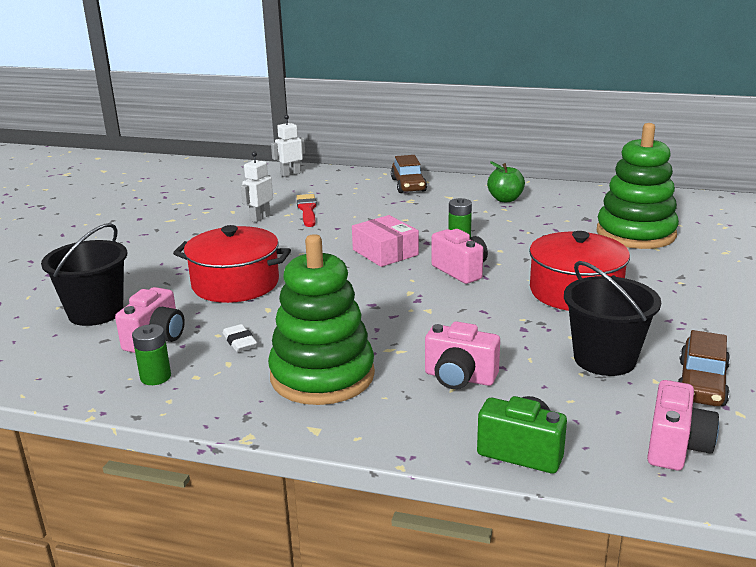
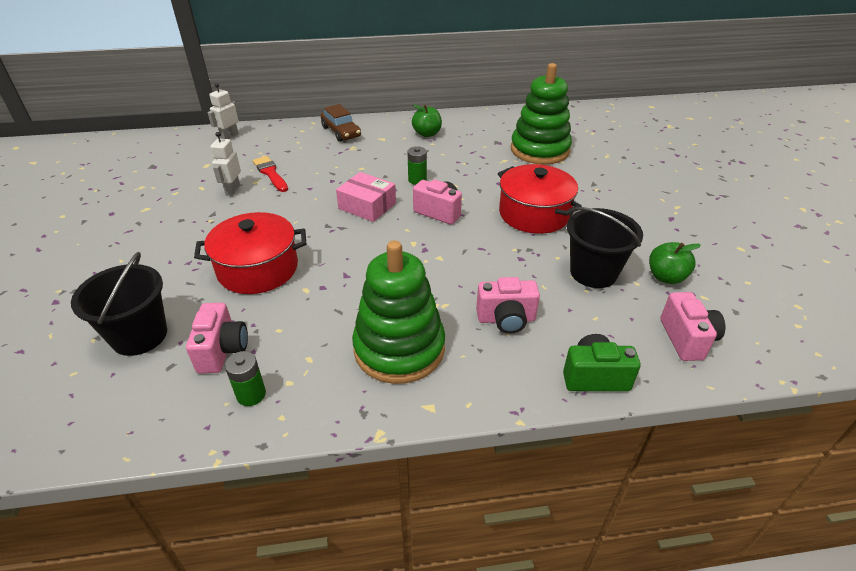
camera: 25 degrees left, 15 degrees up
(240, 342) = (304, 332): white eraser -> none
(701, 383) = (666, 277): brown car -> green apple

